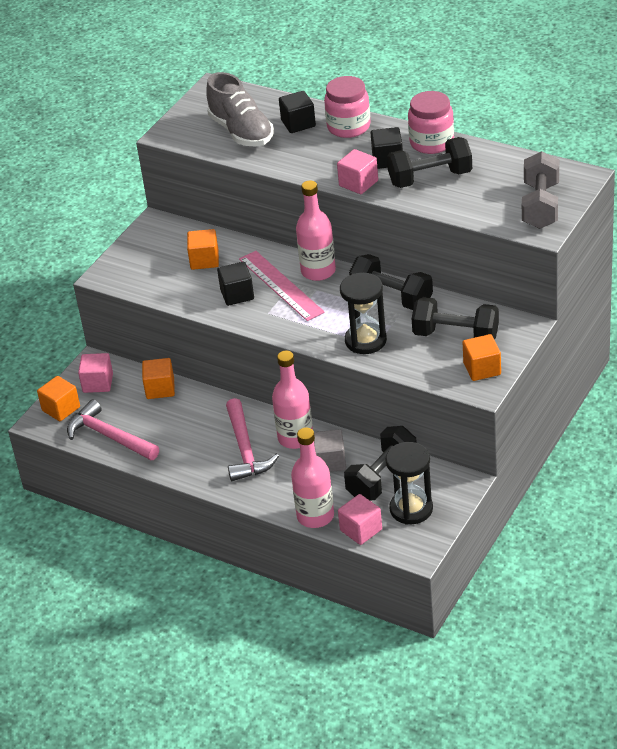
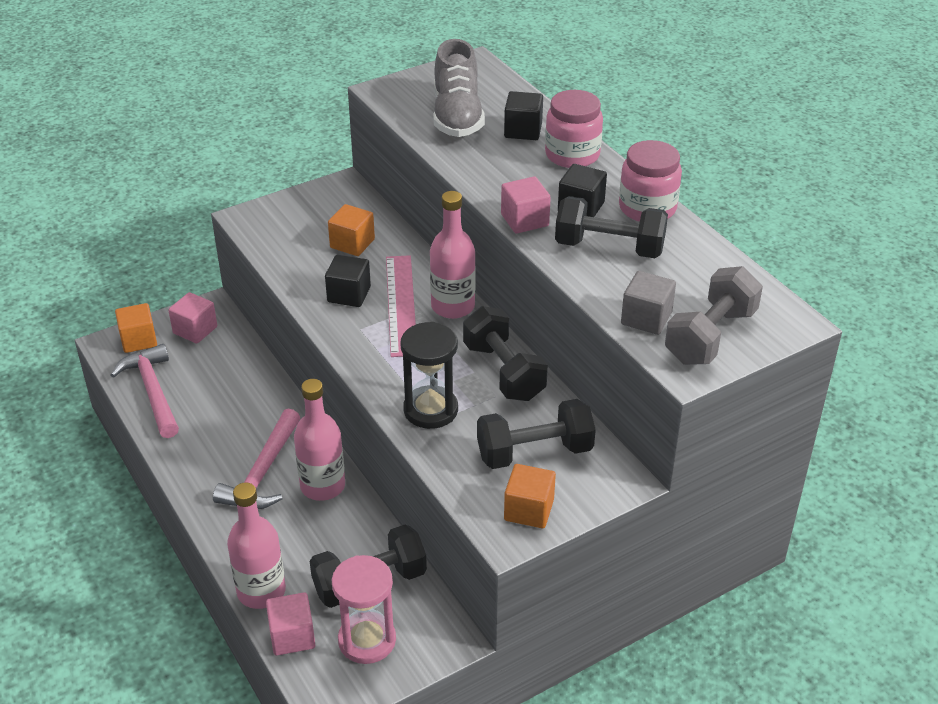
camera: 25 degrees right, 0 degrees up
(160, 389) = (244, 364): orange cube -> none
(330, 462) = (332, 533): grey cube -> grey cube (646, 318)
(411, 509) = (367, 640): black hourglass -> pink hourglass
(456, 335) = (534, 452): black dumbbell -> black dumbbell turned 60 degrees counterclockwise

